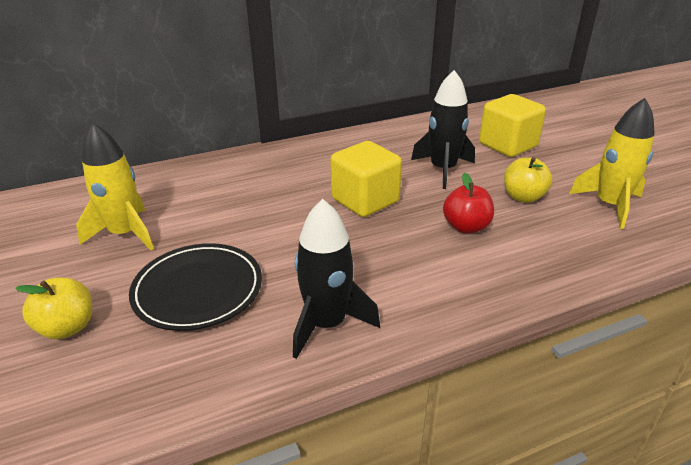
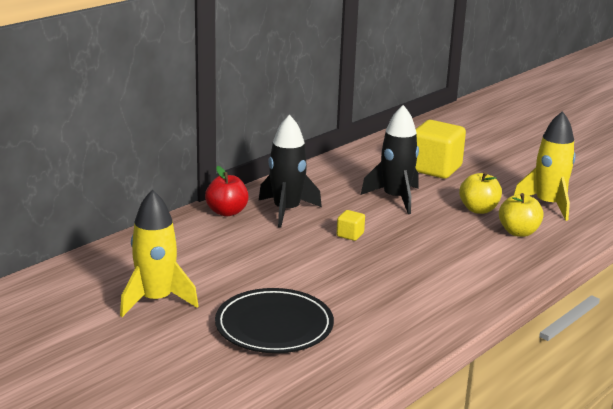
camera: 25 degrees left, 10 degrees down
(67, 327) = (192, 373): yellow apple -> yellow apple (518, 232)
(327, 324) = (401, 325): black rocket -> black rocket (286, 211)
(365, 200) = (350, 235): yellow cube -> yellow cube, size x0.44
(466, 227) = (450, 240): red apple -> red apple (227, 212)

